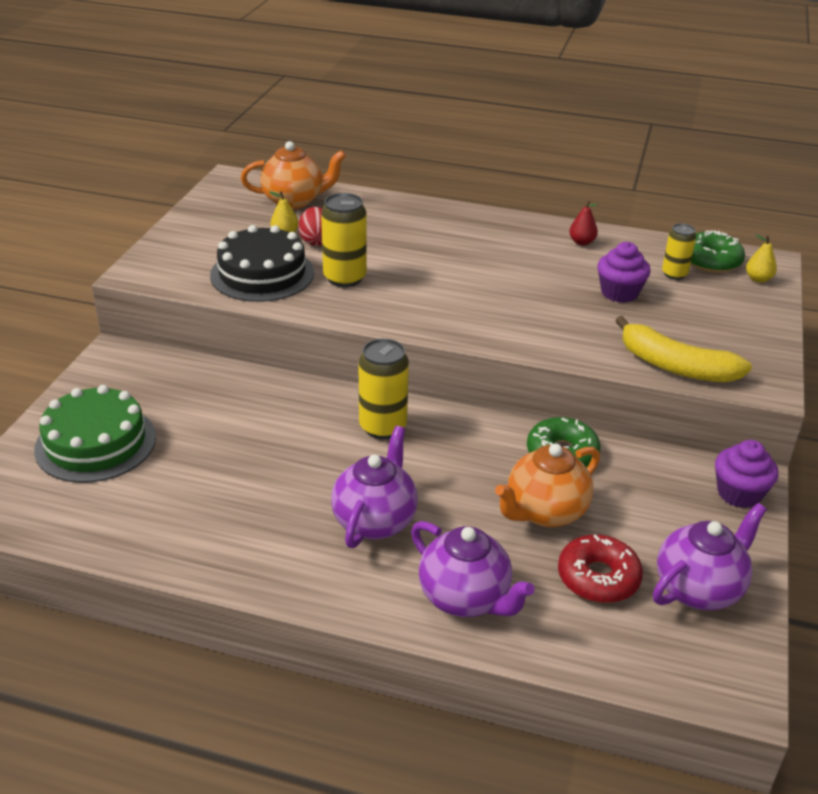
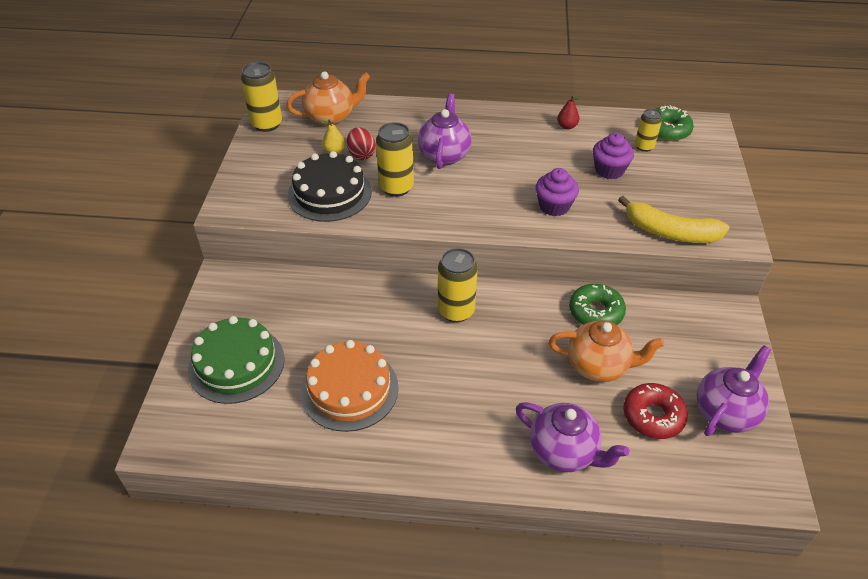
camera: 10 degrees left, 10 degrees up
(216, 199) = (267, 124): none -> yellow can
(220, 489) = (349, 389): none -> orange cake
(375, 521) = (477, 396): purple teapot -> purple teapot (444, 155)
(545, 512) = (598, 366): orange teapot -> orange teapot turned 120 degrees counterclockwise
(739, 493) = (730, 325): purple cupcake -> purple cupcake (554, 206)
(758, 279) = (706, 142): yellow pear -> none

